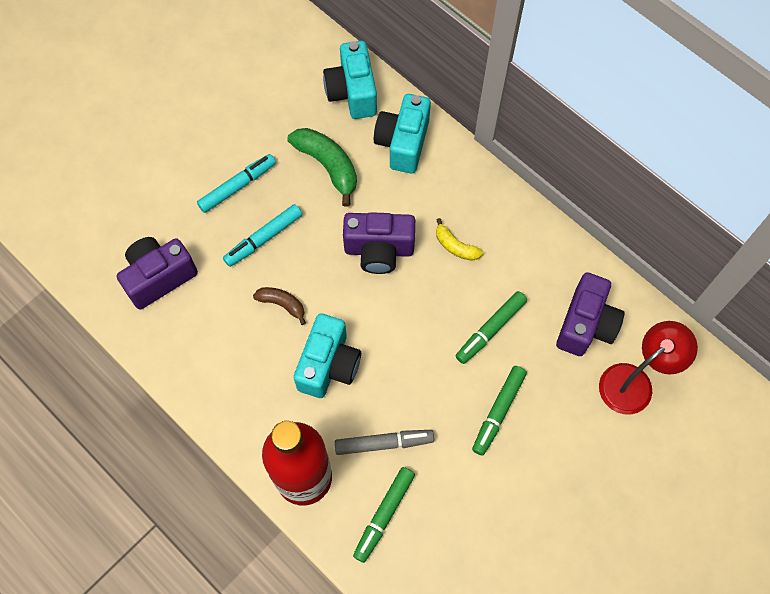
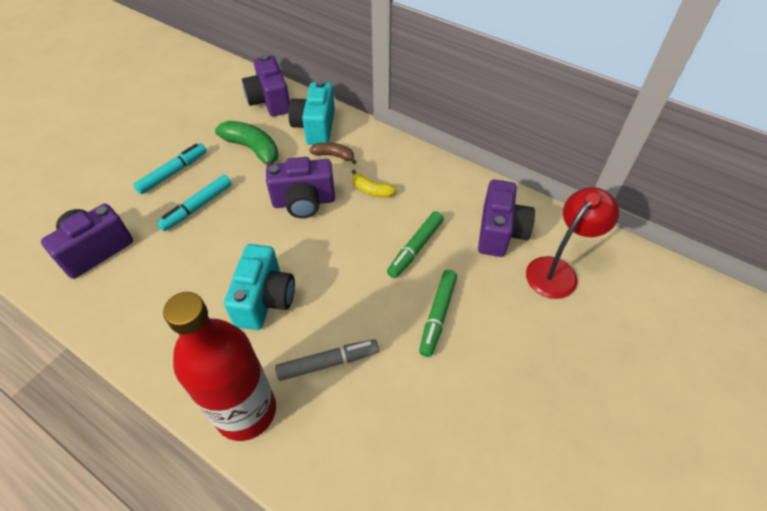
camera: 10 degrees left, 15 degrees down
(282, 304) = (216, 255): brown banana -> brown banana (334, 156)
(352, 92) = (270, 101): turquoise camera -> purple camera
(384, 515) = (337, 436): green marker -> none

